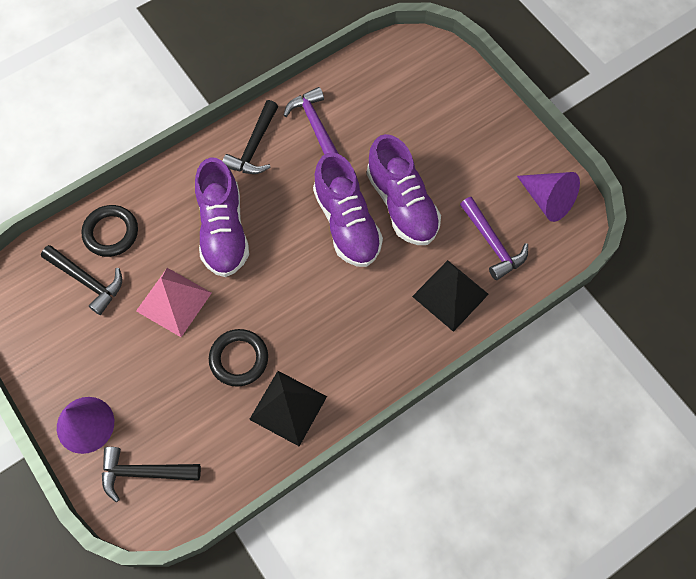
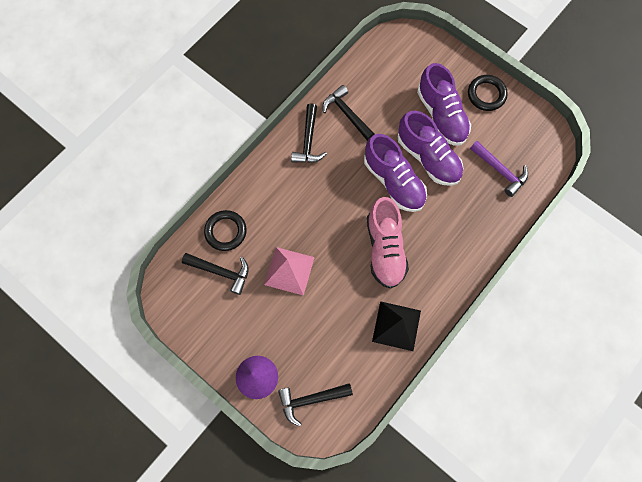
camera: 15 degrees left, 5 degrees up
(223, 230) = (307, 209): purple shoe -> purple shoe (441, 115)
(239, 359) = (350, 300): black ring -> black ring (486, 94)
(306, 305) = (385, 248): none -> pink shoe
(315, 125) = (347, 114): purple hammer -> black hammer
(450, 295) = (482, 215): black pyramid -> none
(547, 200) = (528, 129): purple cone -> none

